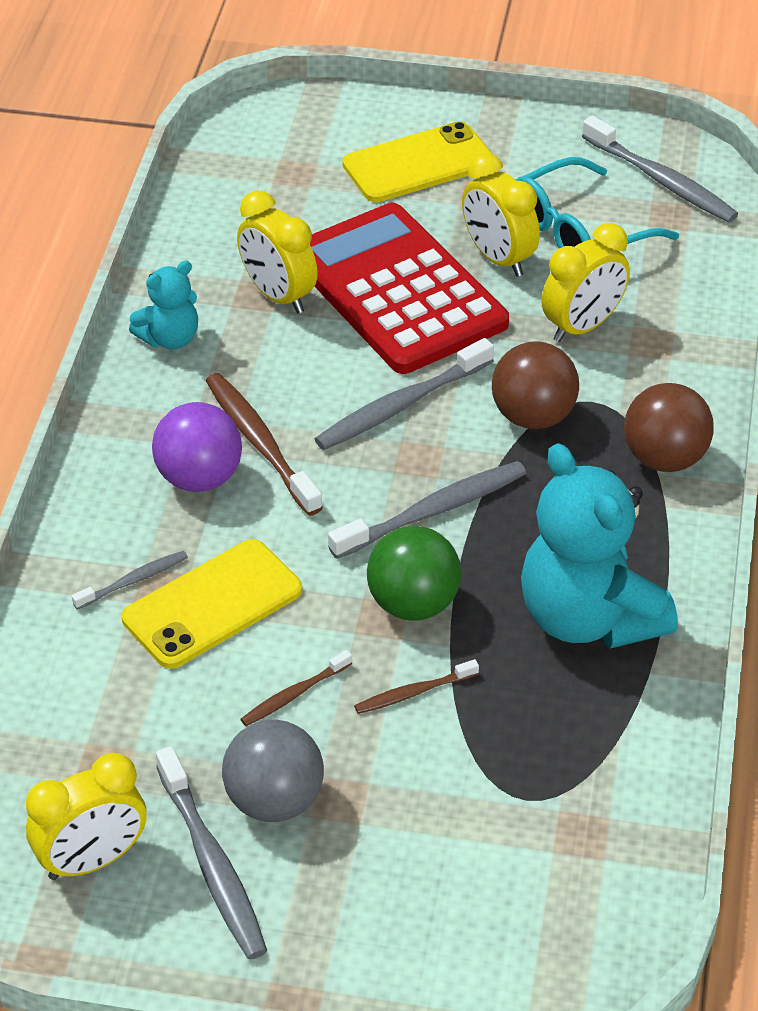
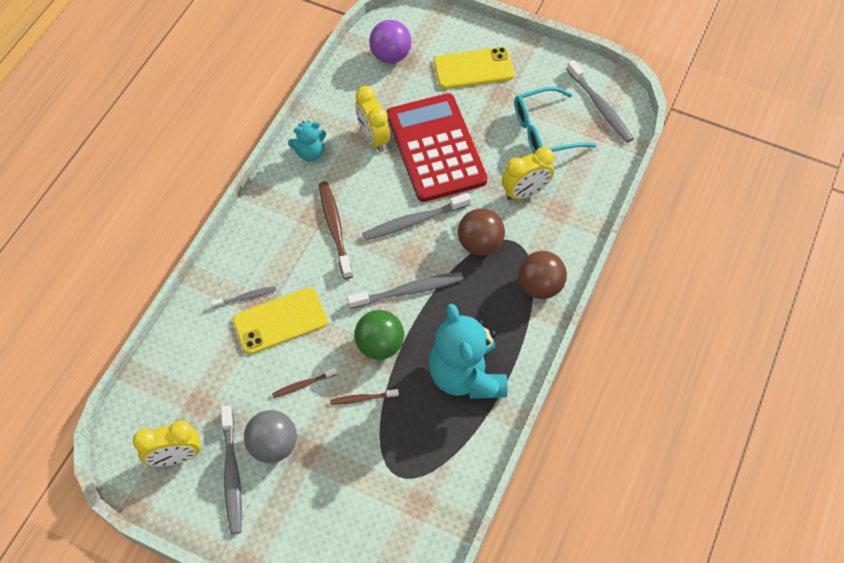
camera: 15 degrees right, 15 degrees up
(199, 478) = (298, 242): purple ball -> purple ball (390, 55)
(498, 258) = (495, 139): yellow clock -> none

